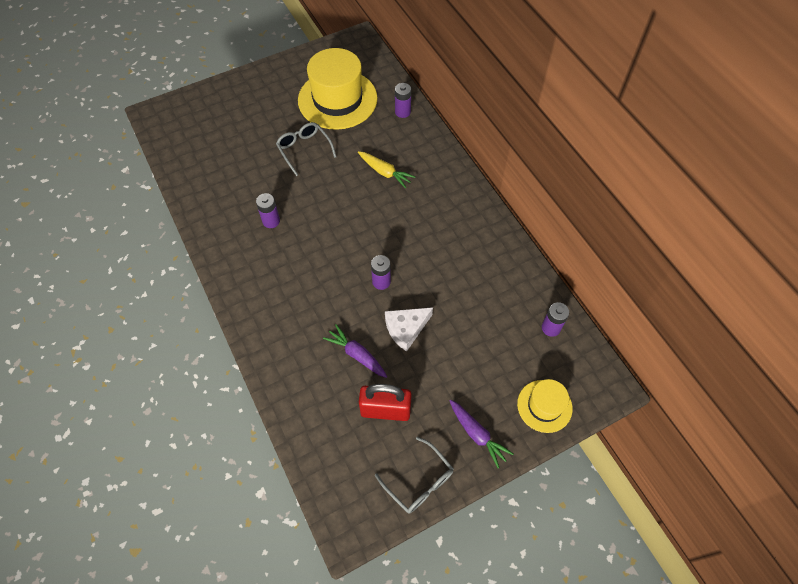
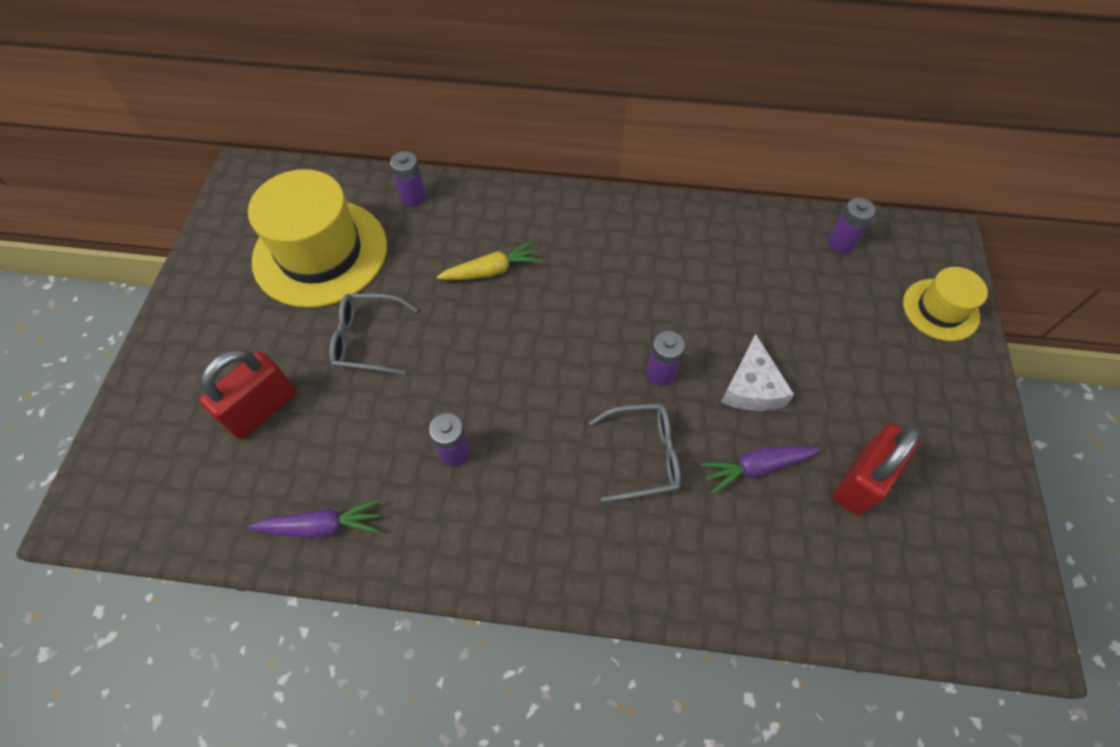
camera: 55 degrees left, 0 degrees up
(240, 137) = (262, 409): none -> red padlock
(419, 481) = (985, 501): grey glasses -> grey glasses (644, 455)
(477, 434) = (947, 398): purple carrot -> purple carrot (322, 526)

